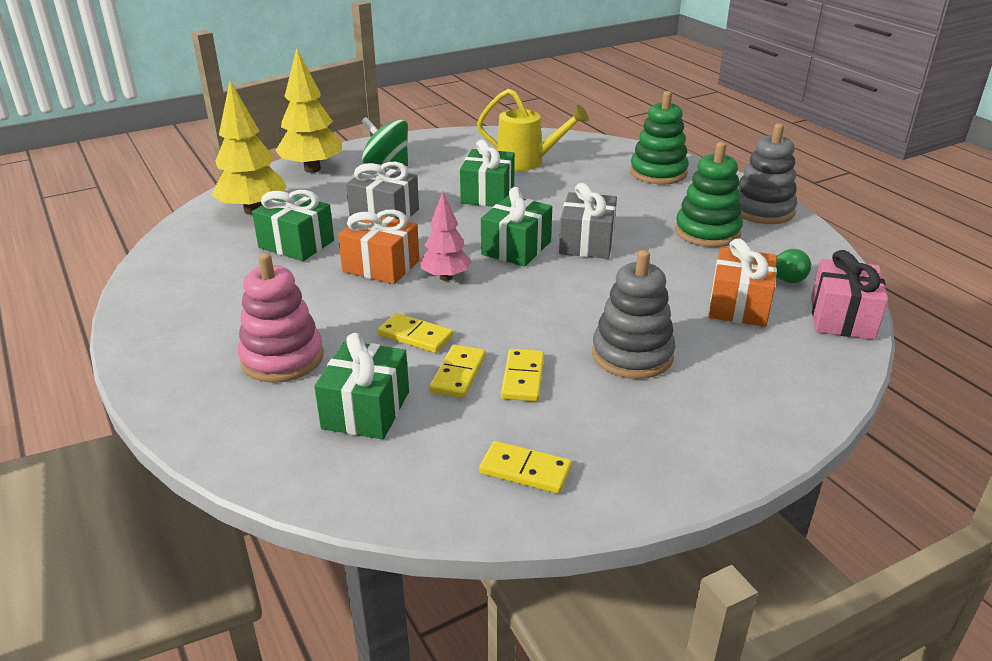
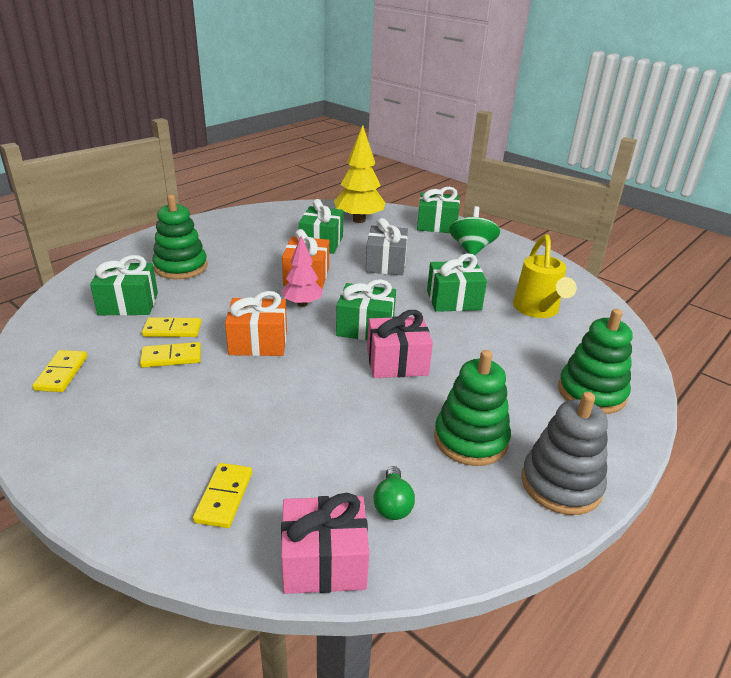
camera: 70 degrees right, 0 degrees up
(282, 358) = (181, 267): pink stacking toy -> green stacking toy
(312, 169) = (436, 225): yellow tree -> green gift
(415, 336) = (217, 306): yellow domino -> yellow domino (224, 497)
(587, 243) = (397, 362): grey gift -> pink gift
(632, 355) = (213, 407): grey stacking toy -> none
(738, 305) = (320, 471): orange gift -> orange gift (258, 342)

